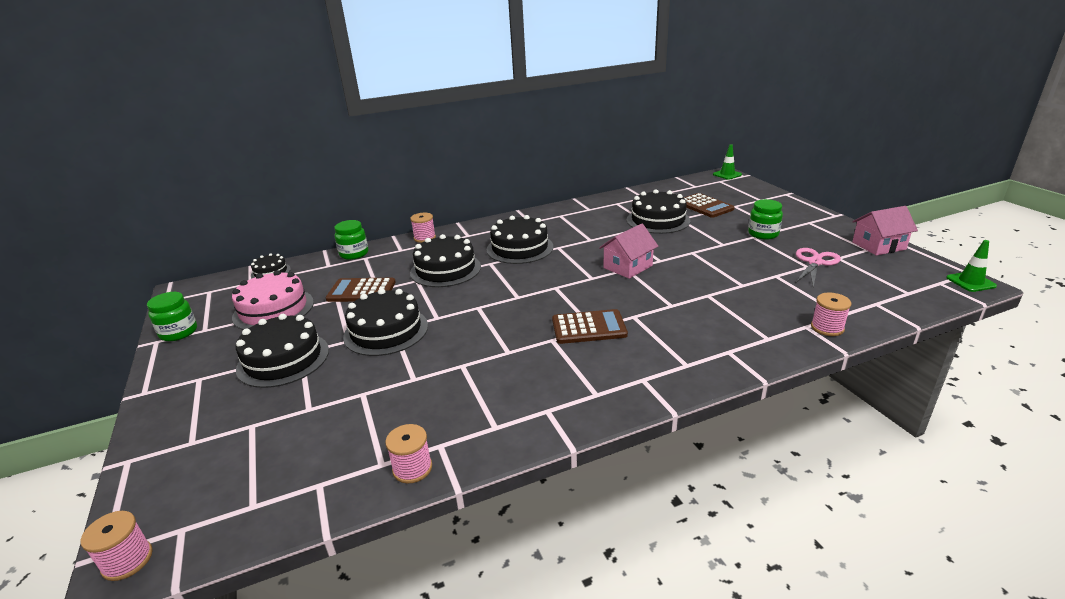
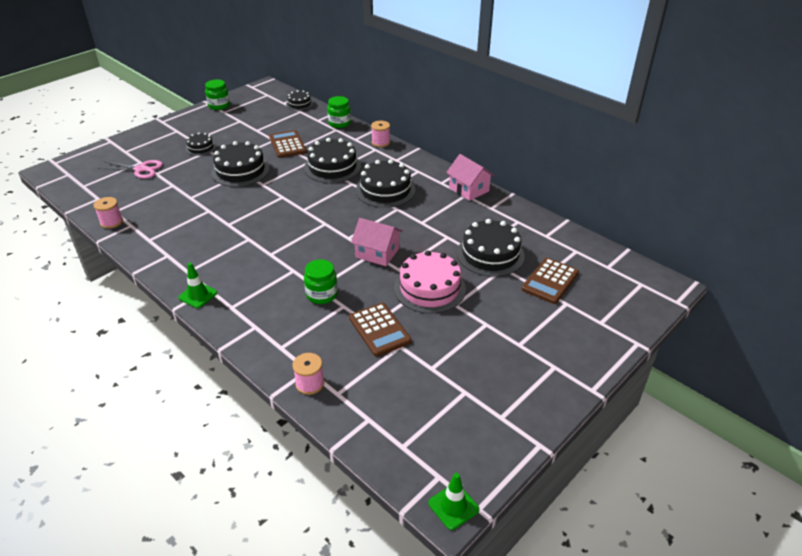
camera: 65 degrees right, 10 degrees up
(127, 560) = (51, 169): pink spool -> none
(273, 309) = (253, 123): pink cake -> pink cake (429, 288)
(283, 359) = (200, 148): black cake -> black cake, size x0.55
(589, 327) = (269, 252): brown calculator -> brown calculator (379, 329)
(727, 174) = (670, 287): green traffic cone -> green traffic cone (198, 295)
(763, 234) = (497, 331): green jar -> green jar (322, 294)
(815, 262) = (444, 373): pink scissors -> pink scissors (141, 169)
(878, 246) = (517, 428): pink house -> pink house (469, 189)

